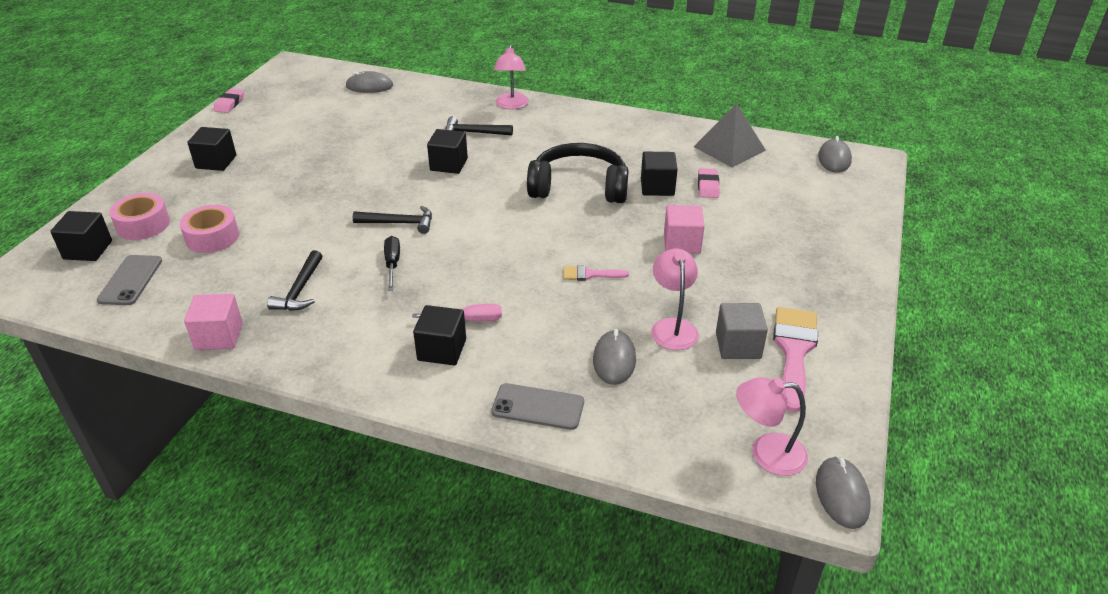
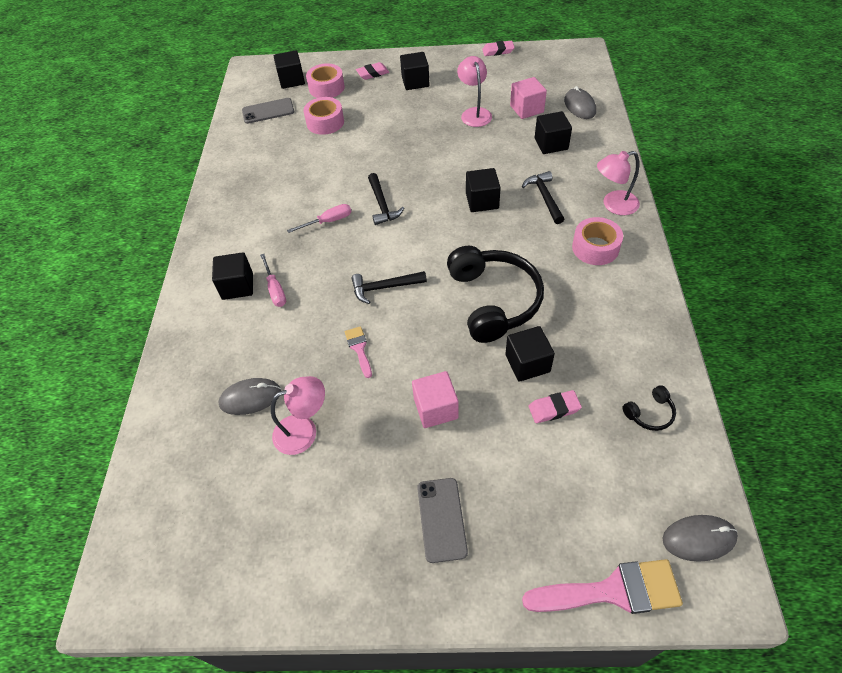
camera: 75 degrees right, 15 degrees up
(160, 186) = (373, 73): none -> pink eraser
(219, 336) = (225, 172): pink cube -> pink cube (526, 109)
(300, 290) = (282, 187): black hammer -> black hammer (384, 287)
(392, 264) = (328, 221): black screwdriver -> pink screwdriver
(406, 112) = (551, 144): none -> black cube
(538, 407) = (187, 363): grey phone -> grey phone (442, 519)
(553, 126) = (595, 247): none -> pink tape
(729, 148) = (650, 413): grey pyramid -> black headphones
(738, 346) = (291, 491): grey cube -> none
(766, 453) = (157, 540): pink lamp -> pink lamp (474, 113)
(794, 351) = (295, 543): pink brush -> pink brush (612, 591)
(841, 494) = (115, 611): grey mouse -> none

